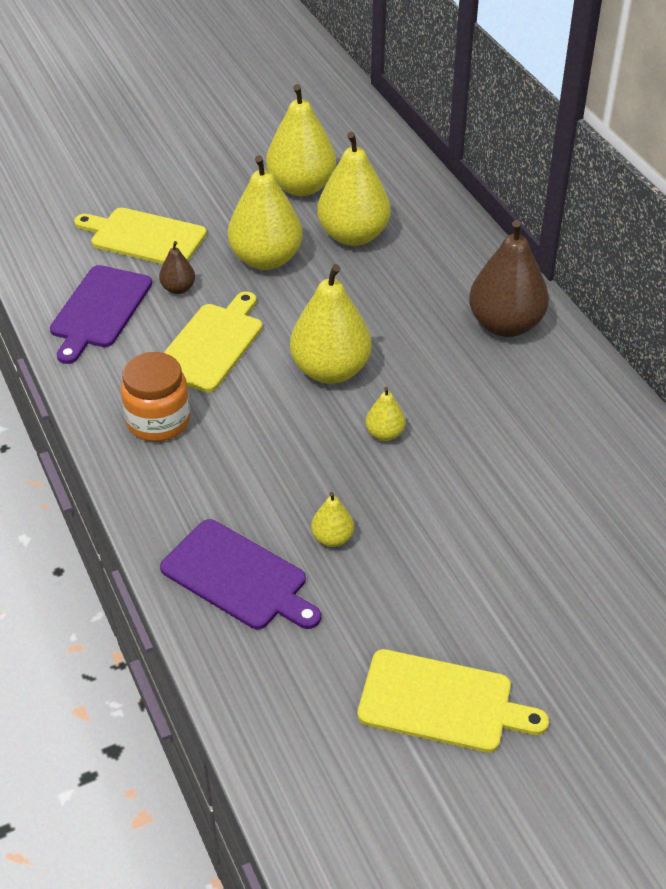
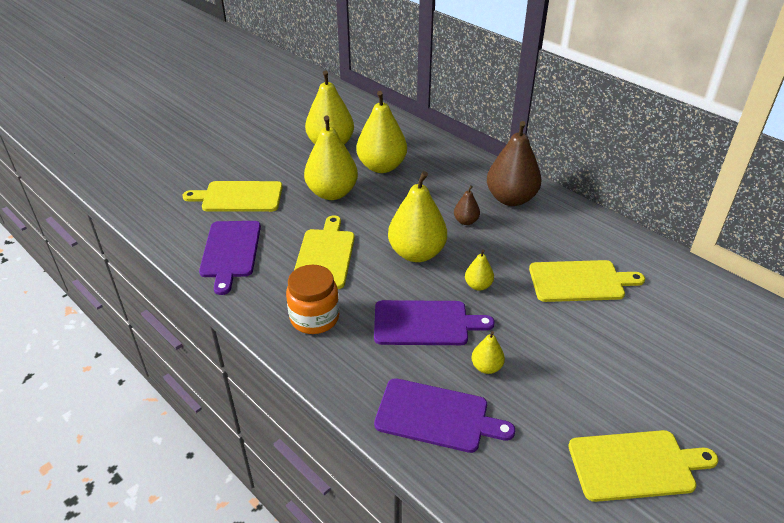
camera: 20 degrees left, 5 degrees down
(178, 288) = (281, 225): brown pear -> brown pear (466, 221)
(288, 464) = (425, 323): none -> purple cutting board
(525, 464) = (580, 281): none -> yellow cutting board

